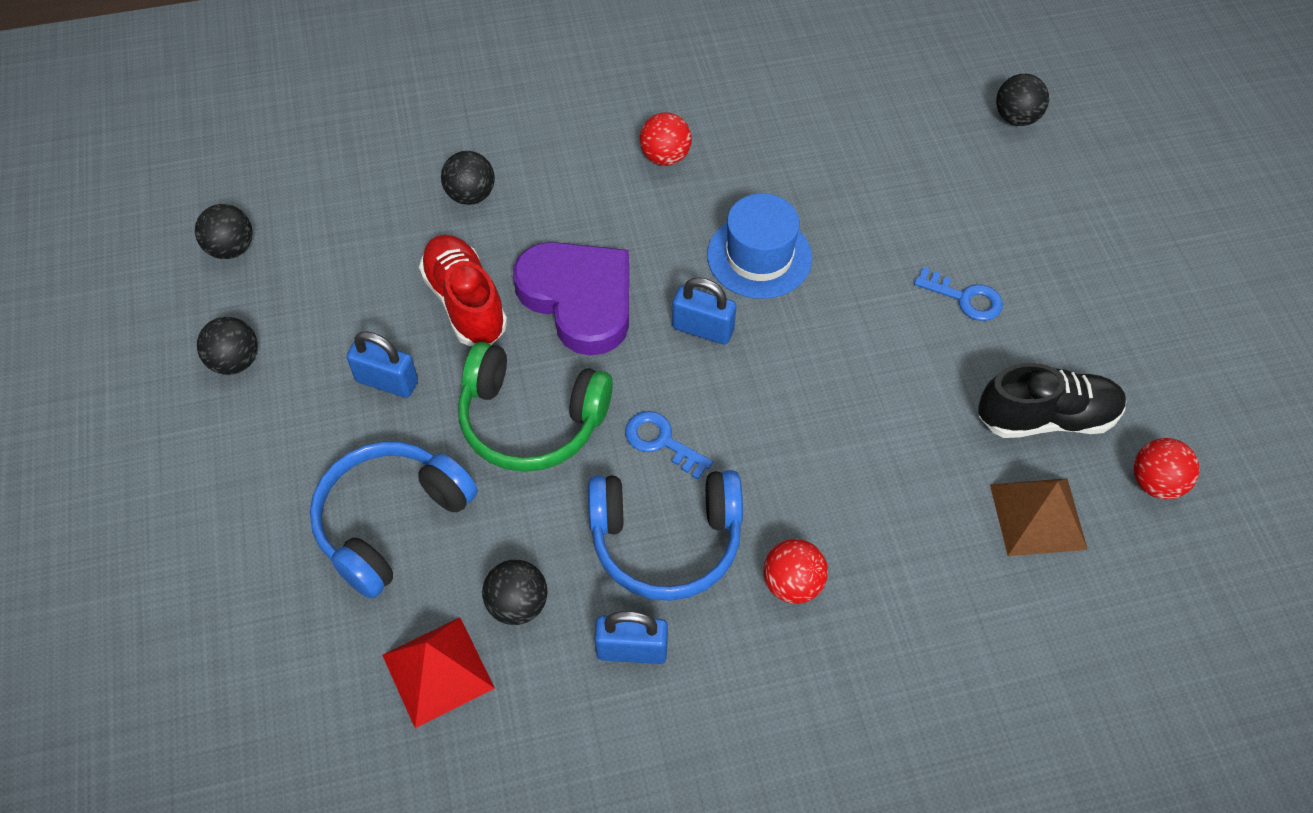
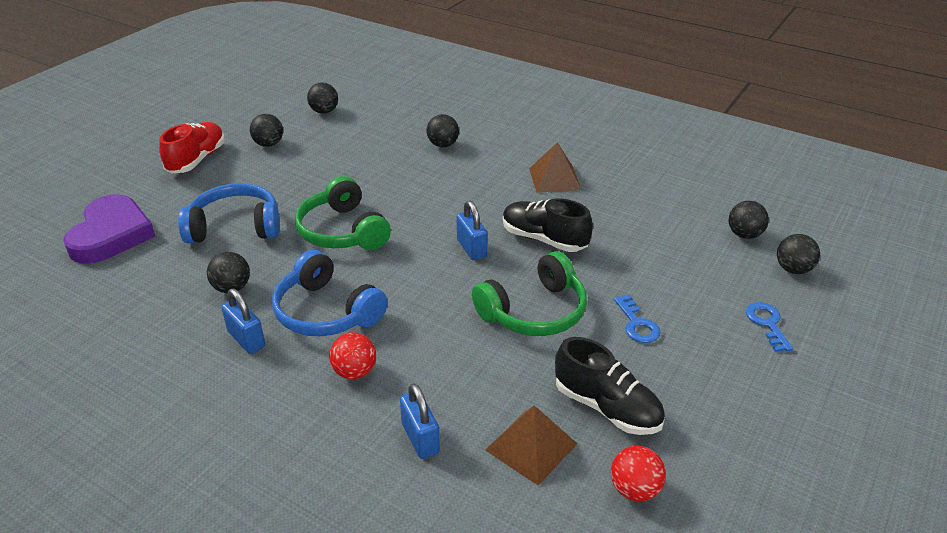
camera: 45 degrees right, 20 degrees down
(387, 381) = (310, 183): blue padlock -> blue padlock (420, 438)
(437, 671) = (167, 287): red pyramid -> none
(465, 303) = (382, 177): red shoe -> red shoe (197, 160)
(579, 299) = (432, 204): purple heart -> purple heart (111, 234)
(661, 442) = (384, 275): blue key -> blue key (767, 324)
(665, 157) = (554, 179): red ball -> brown pyramid
(759, 256) = (544, 239): blue hat -> black shoe
(862, 361) = (534, 312): none -> green headphones
(931, 102) = (744, 235): none -> black ball

